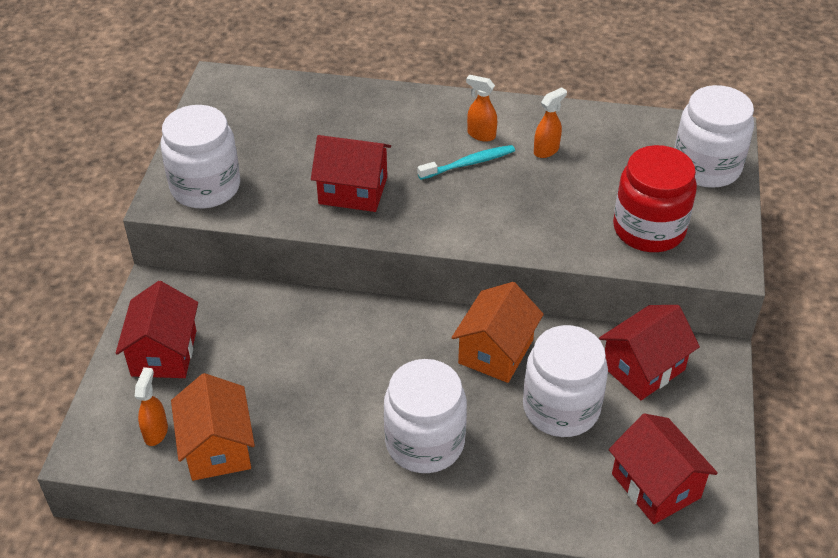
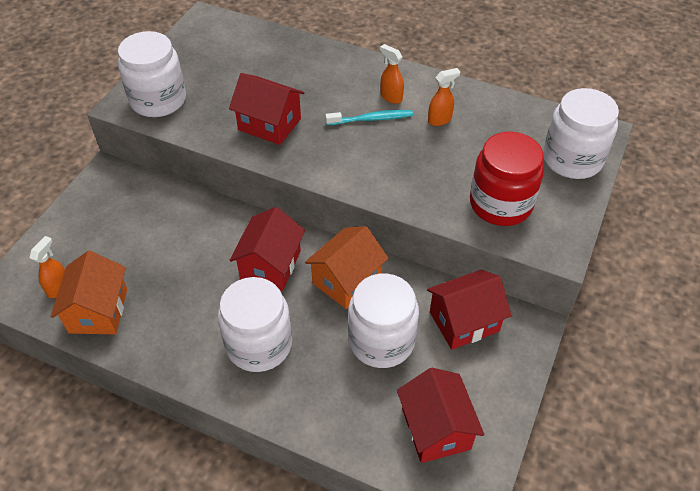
camera: 15 degrees right, 5 degrees up
(164, 353) = (91, 225): red house -> red house (270, 265)

